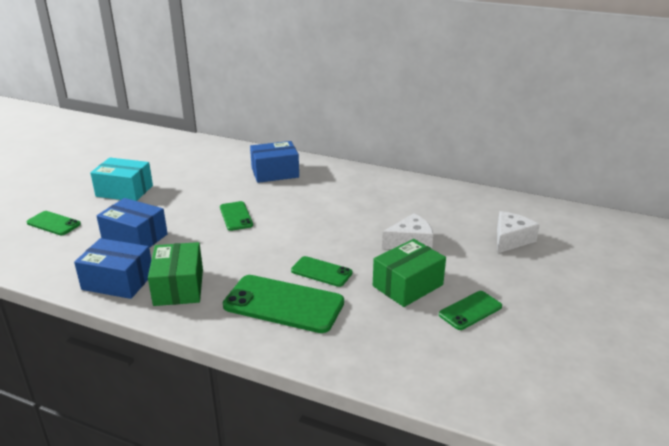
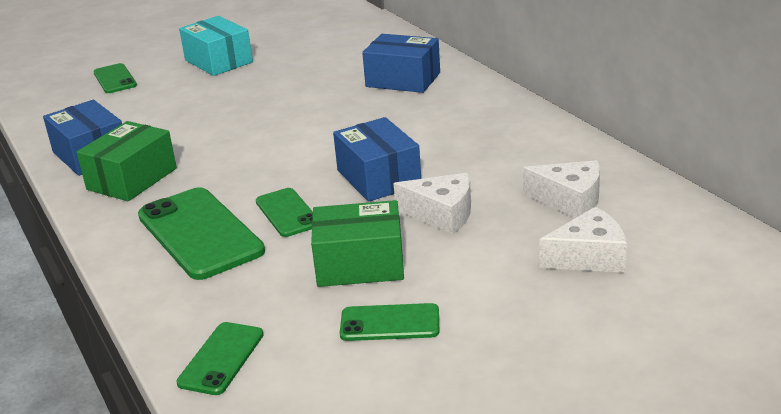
camera: 40 degrees right, 0 degrees up
(135, 238) = (162, 115): blue box -> blue box (378, 178)
(236, 216) = (288, 120): green phone -> green phone (221, 358)
(462, 214) = (570, 200): none -> white cheese

